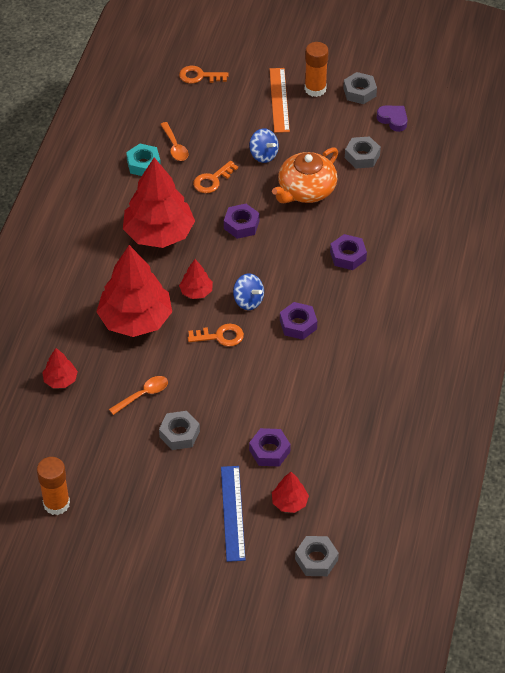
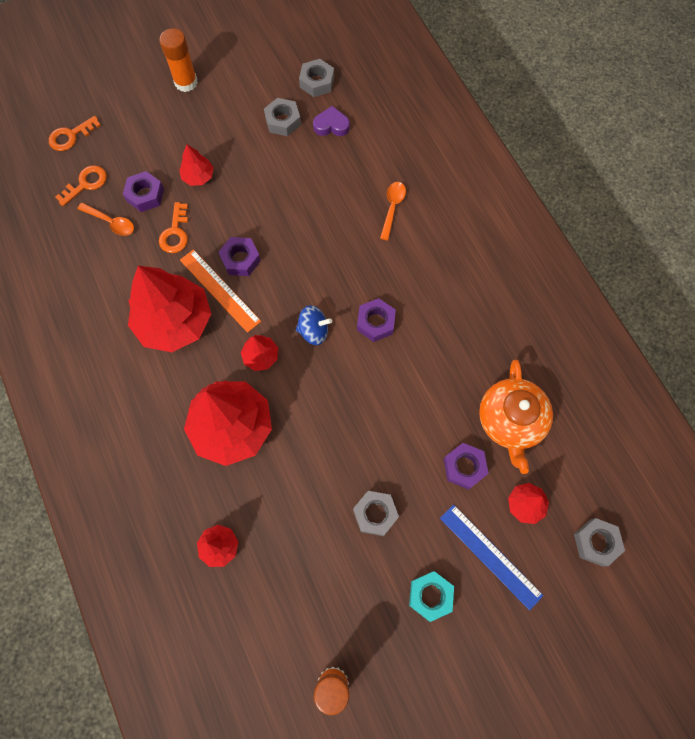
camera: 40 degrees left, 20 degrees up
(143, 164) = (98, 260): turquoise nut -> turquoise nut (430, 596)
(143, 395) = (308, 500): orange spoon -> orange spoon (392, 208)
(220, 336) = (321, 385): orange key -> orange key (86, 184)
(263, 155) = (198, 176): blue spinning top -> red tree
(279, 100) = (164, 113): orange ruler -> orange ruler (220, 290)
(306, 190) = (265, 186): orange teapot -> orange teapot (511, 420)
(348, 256) = (356, 225): purple nut -> purple nut (145, 195)
(359, 92) = (226, 61): grey nut -> grey nut (317, 82)
(393, 120) = (277, 69): purple heart -> purple heart (331, 125)

